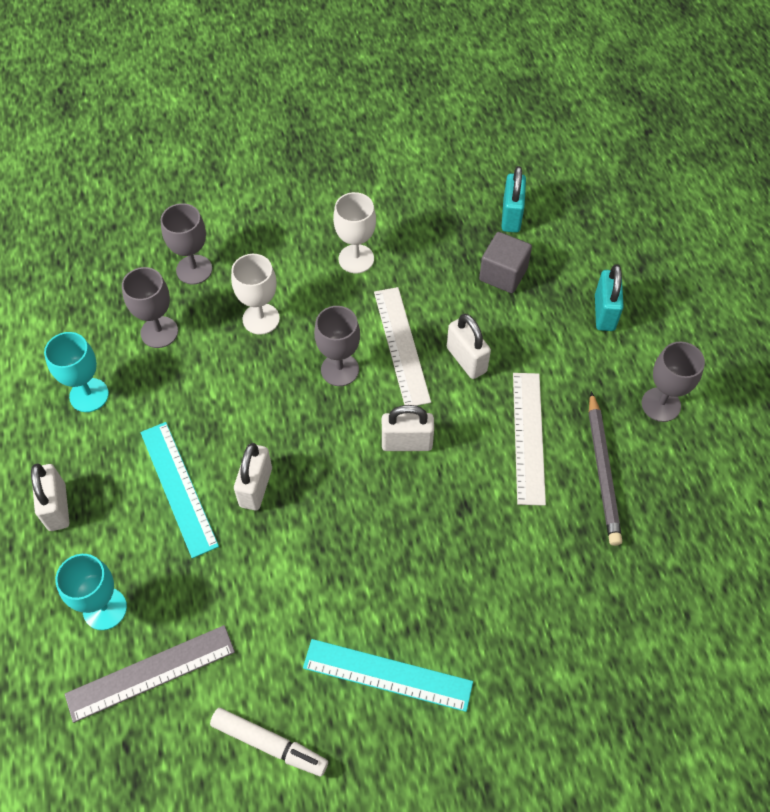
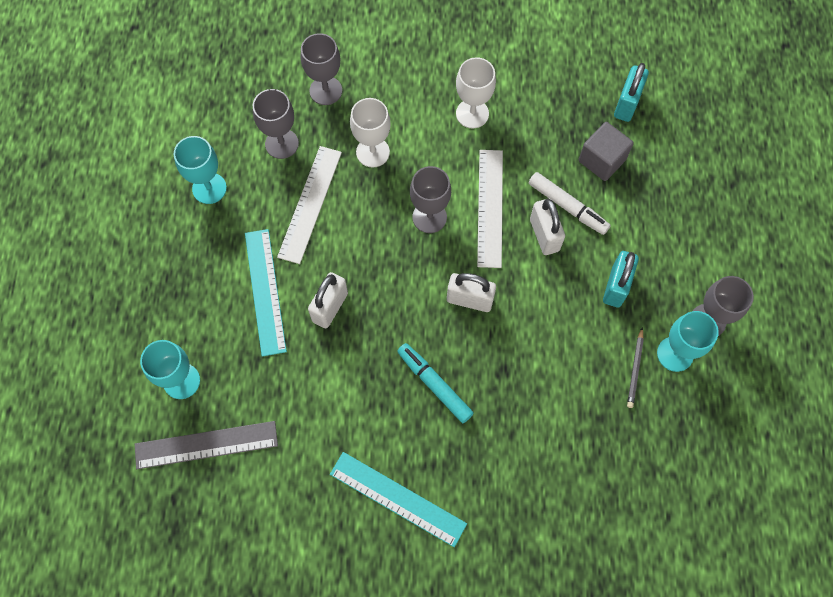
camera: 15 degrees right, 10 degrees up
(57, 507) = (162, 283): white padlock -> none
(269, 744) = (287, 529): white marker -> white marker (567, 207)
(394, 540) = (434, 384): none -> turquoise marker
(528, 437) = (578, 321): white ruler -> white ruler (310, 204)
(603, 471) = (635, 369): grey pencil -> grey pencil, size x0.55
(604, 313) = (684, 220): turquoise padlock -> turquoise padlock (616, 286)
(638, 445) = (675, 354): none -> turquoise goblet

